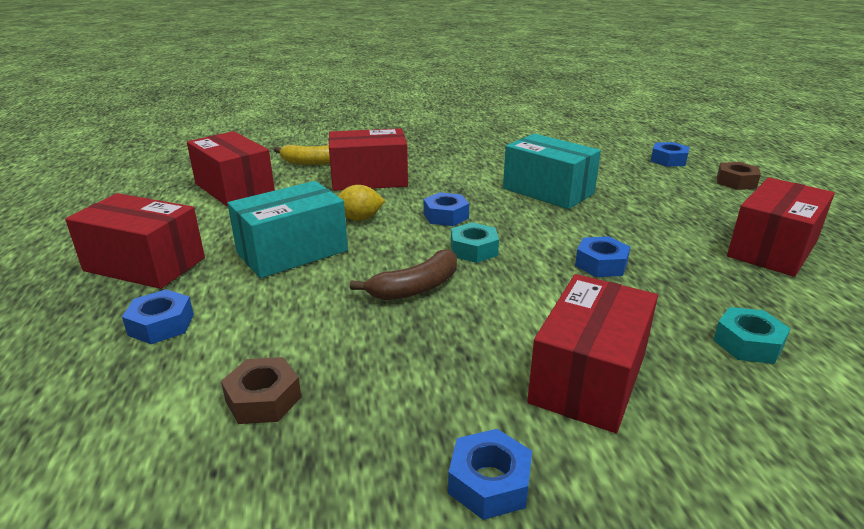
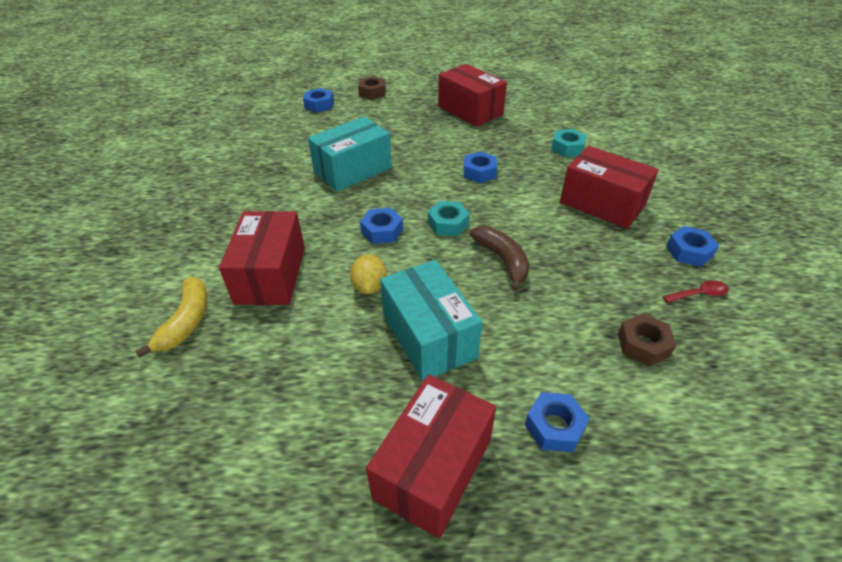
camera: 80 degrees left, 15 degrees up
(234, 188) = (236, 402): red box -> none
(371, 479) = (699, 294): none -> red spoon

